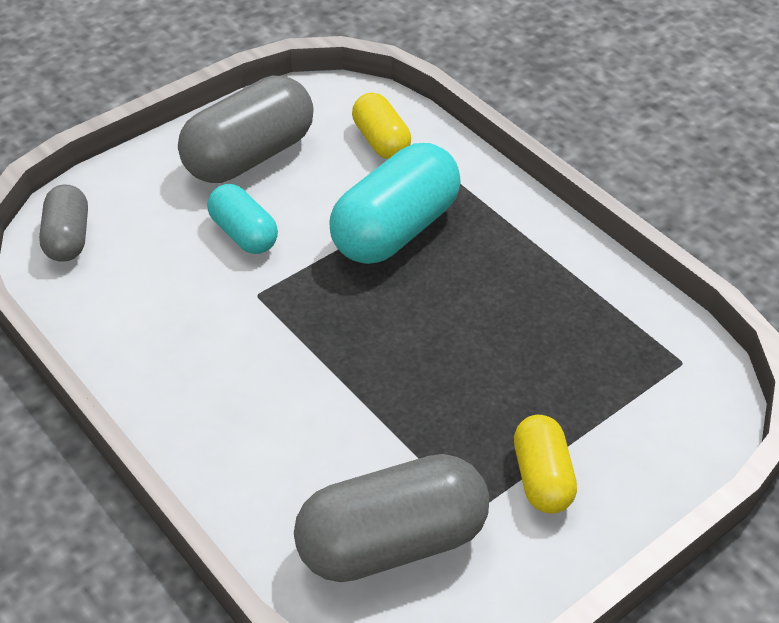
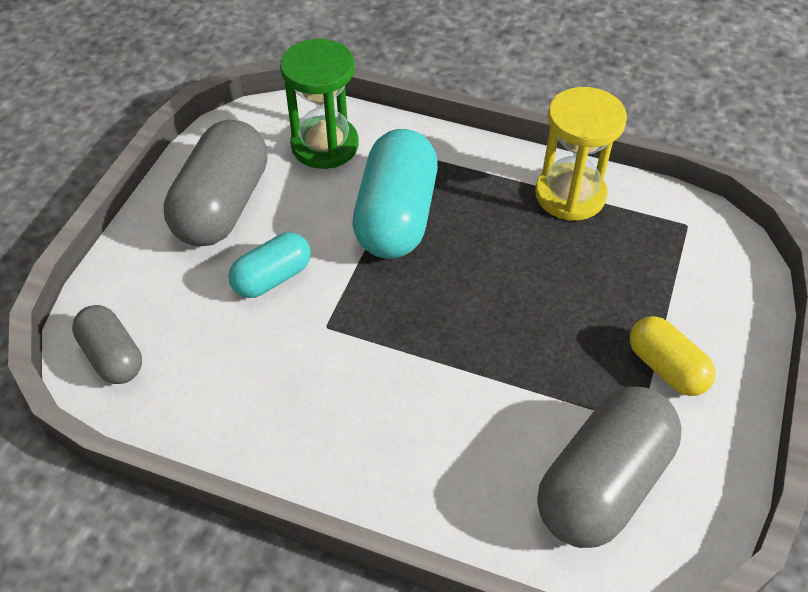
camera: 30 degrees left, 5 degrees up
(243, 234) = (272, 278): turquoise capsule -> turquoise capsule turned 60 degrees counterclockwise
(381, 141) = (325, 145): yellow capsule -> green hourglass
(582, 282) = (570, 195): none -> yellow hourglass

